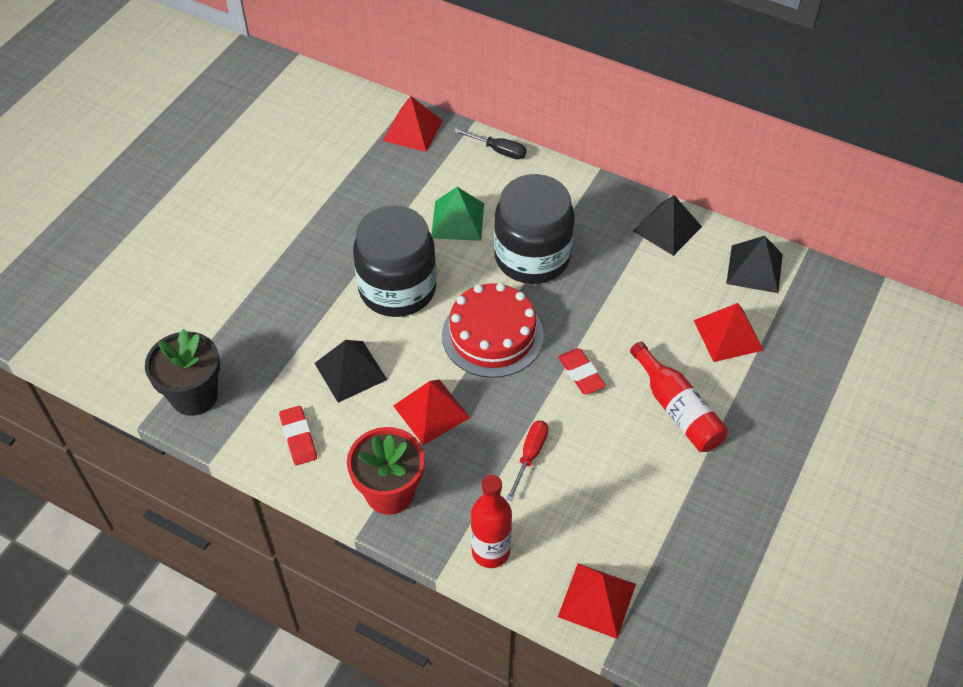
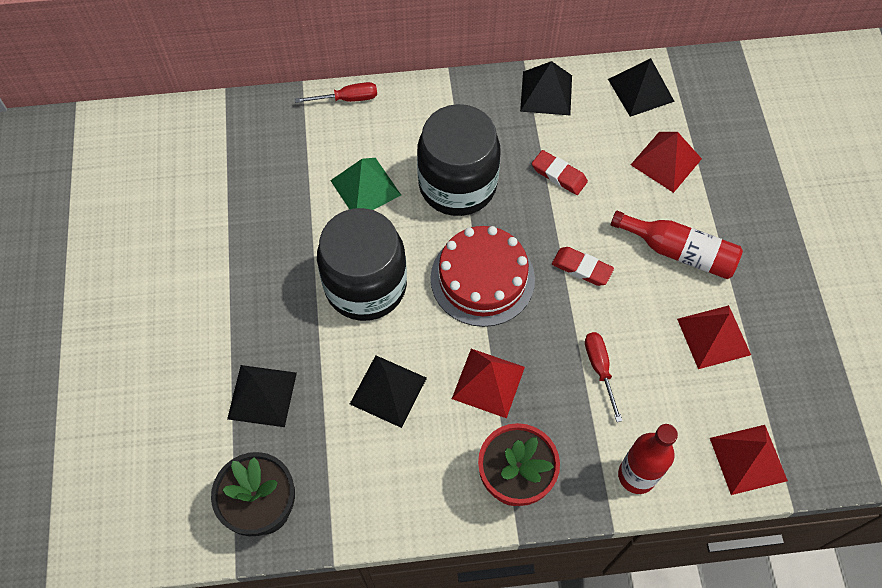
camera: 35 degrees left, 10 degrees up
(258, 320) = (262, 395): none -> black pyramid
(298, 438) = (394, 484): red eraser -> red eraser (559, 175)
(412, 130) = (253, 121): red pyramid -> red pyramid (713, 336)
(498, 150) = (347, 99): black screwdriver -> red screwdriver

